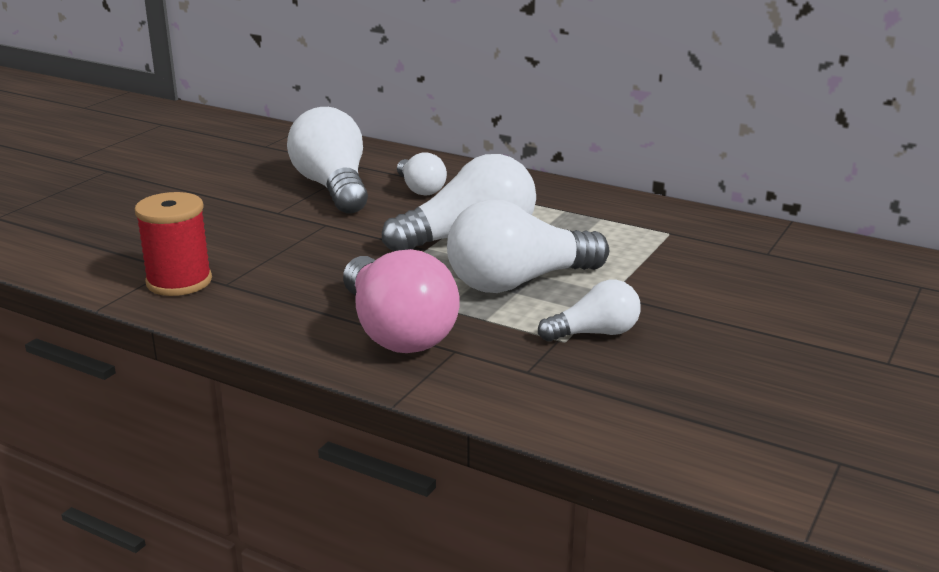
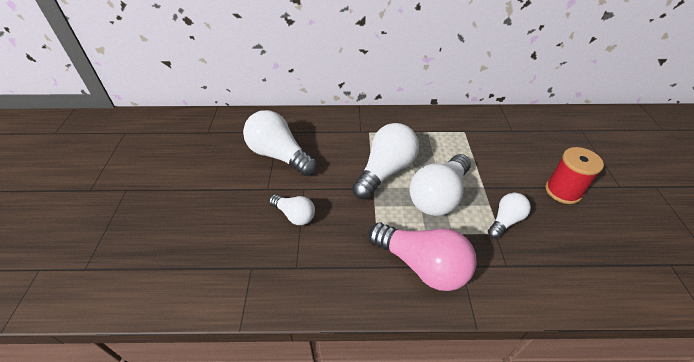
camera: 30 degrees left, 20 degrees up
(179, 282) = (267, 279): red spool -> red spool (563, 191)
(420, 189) = (325, 140): white light bulb -> white light bulb (294, 215)

